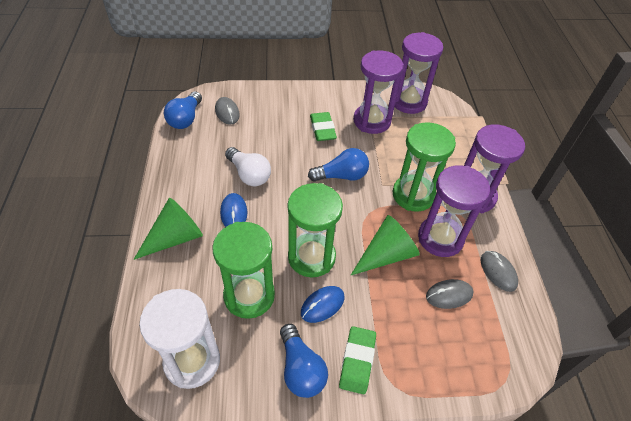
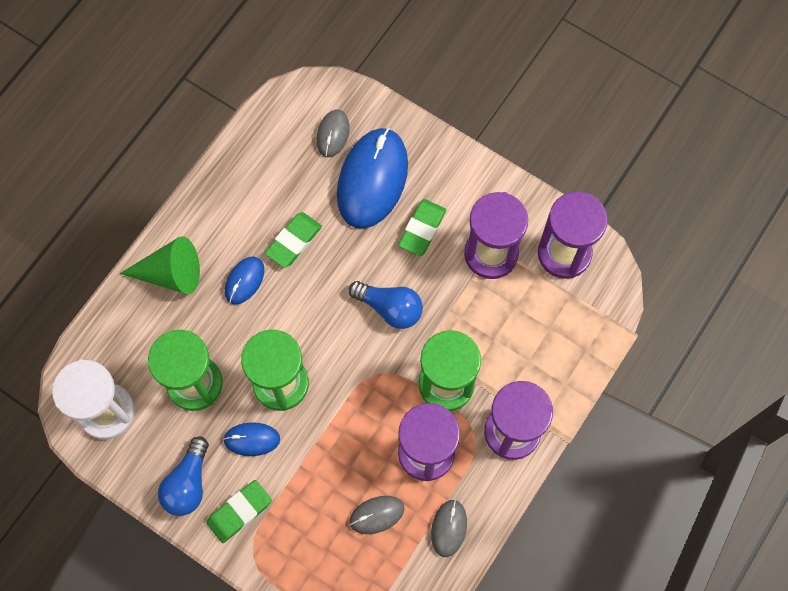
camera: 40 degrees right, 20 degrees up
(186, 119) = (281, 116): blue light bulb -> none
(249, 174) = (293, 241): white light bulb -> green eraser
(271, 121) = (372, 179): none -> blue mouse
(386, 255) = (355, 432): green cone -> none
(449, 295) = (376, 515): grey mouse -> grey mouse turned 45 degrees counterclockwise

